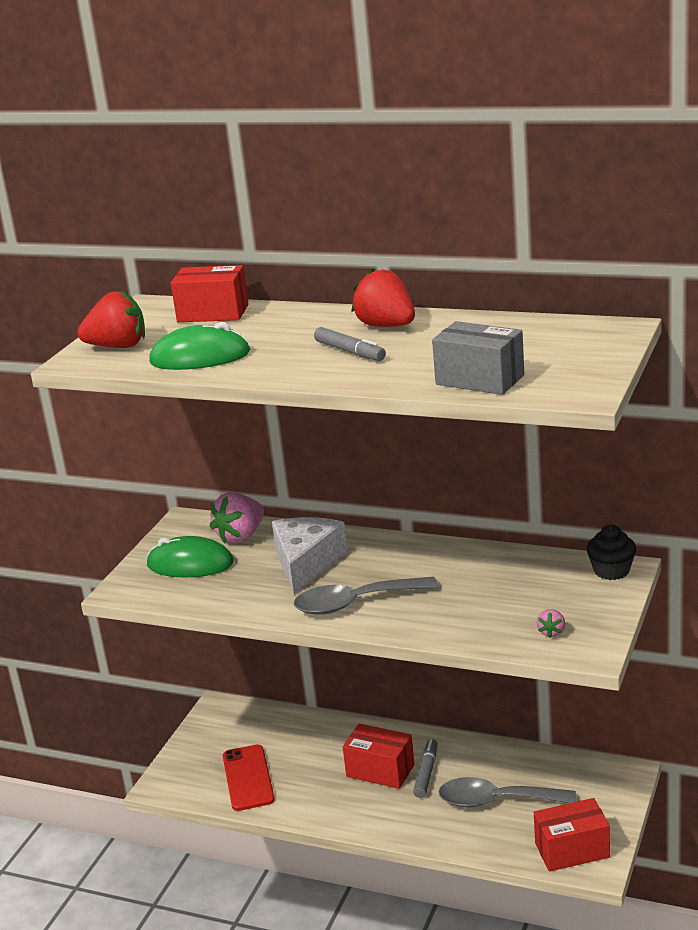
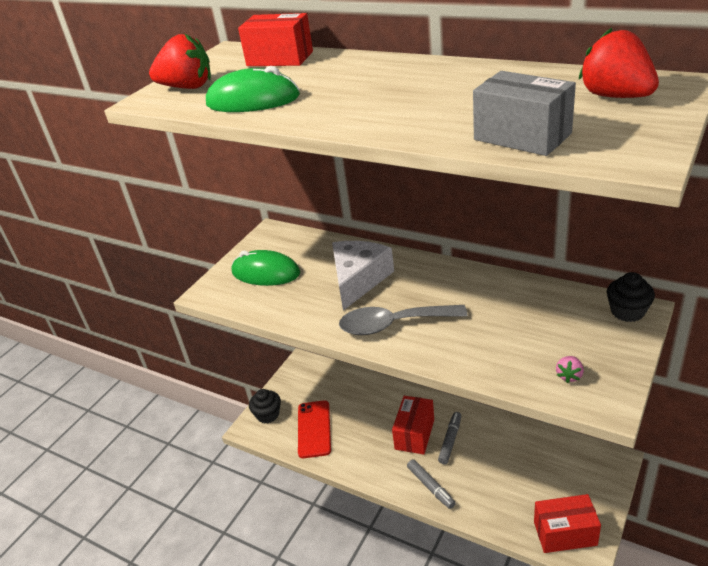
camera: 10 degrees right, 10 degrees up
(182, 768) = (268, 414): none -> black cupcake
(241, 536) = (311, 249): pink strawberry -> none
(350, 352) = (393, 100): grey marker -> grey marker (431, 487)
(380, 771) = (414, 434): red box -> red box turned 75 degrees clockwise
(386, 326) = (433, 74): red strawberry -> red strawberry (616, 96)
(496, 801) = (504, 474): grey spoon -> none

